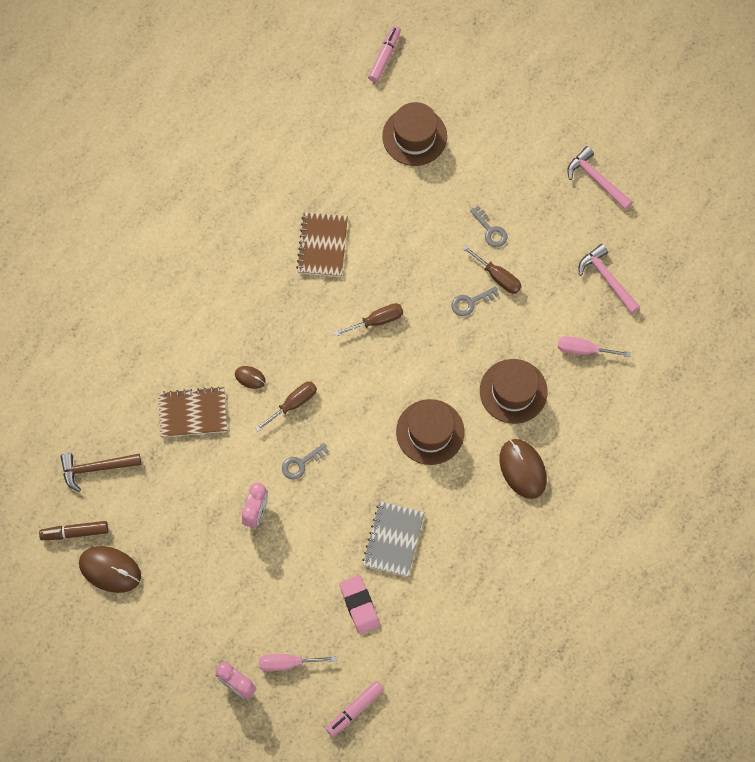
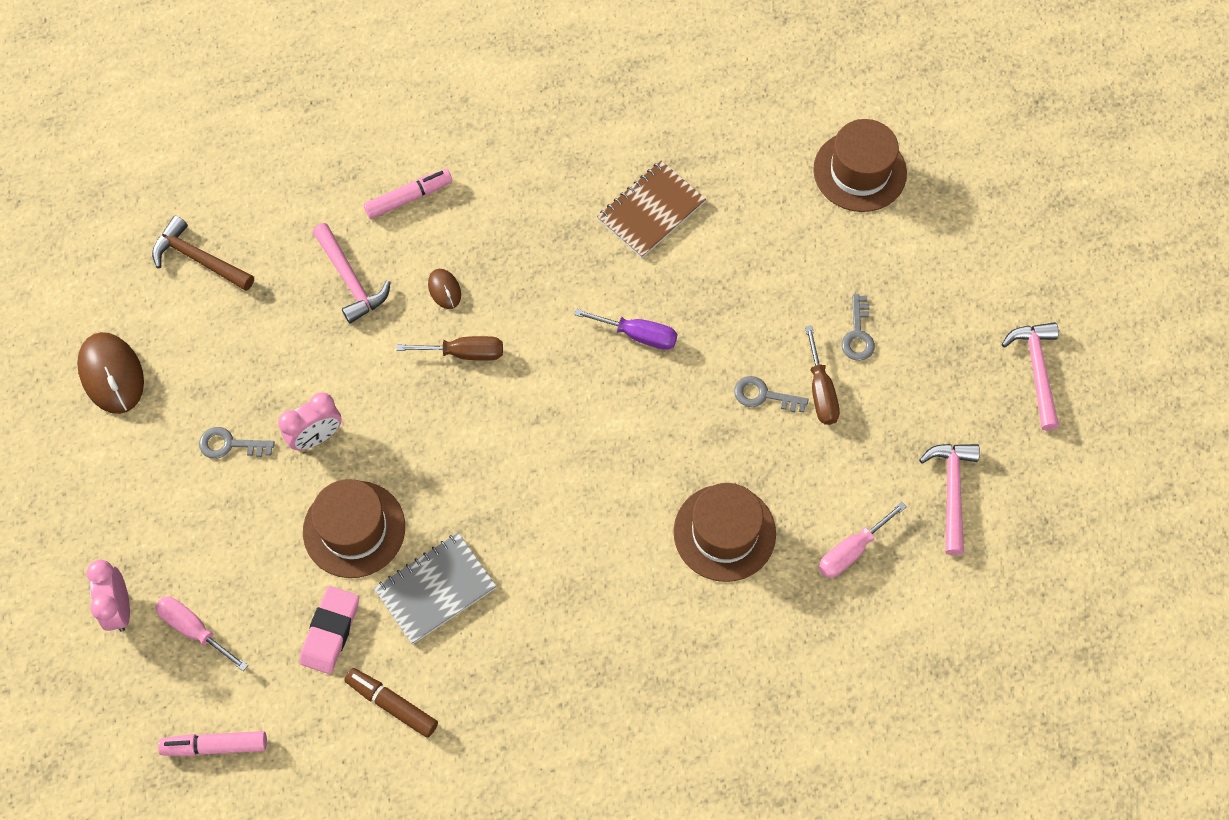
camera: 40 degrees right, 5 degrees down
(75, 532) = (115, 307): brown marker -> brown marker (392, 704)
(193, 413) = (350, 280): brown notebook -> pink hammer
(301, 463) = (413, 423): grey key -> grey key (230, 444)
(377, 321) = (638, 335): brown screwdriver -> purple screwdriver
(384, 57) = (900, 66): pink marker -> pink marker (409, 198)
(430, 432) = (587, 502): brown hat -> brown hat (354, 529)
(523, 469) = (656, 630): brown mouse -> none
(583, 350) = (851, 551): pink screwdriver -> pink screwdriver turned 90 degrees counterclockwise

